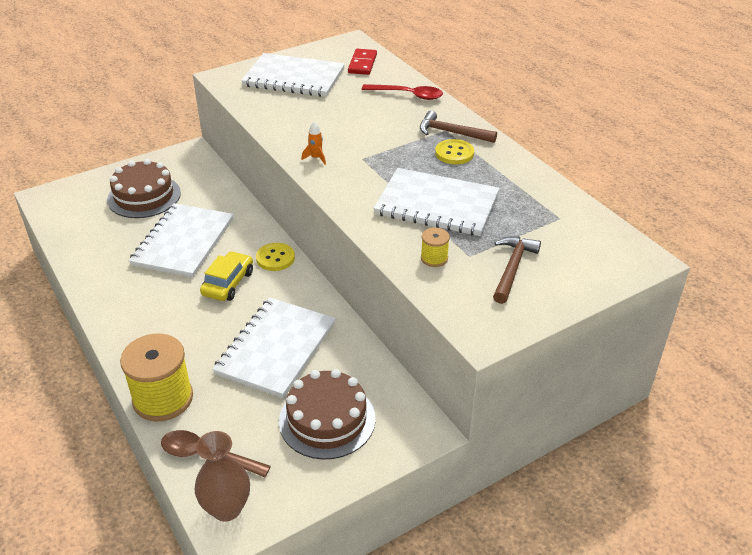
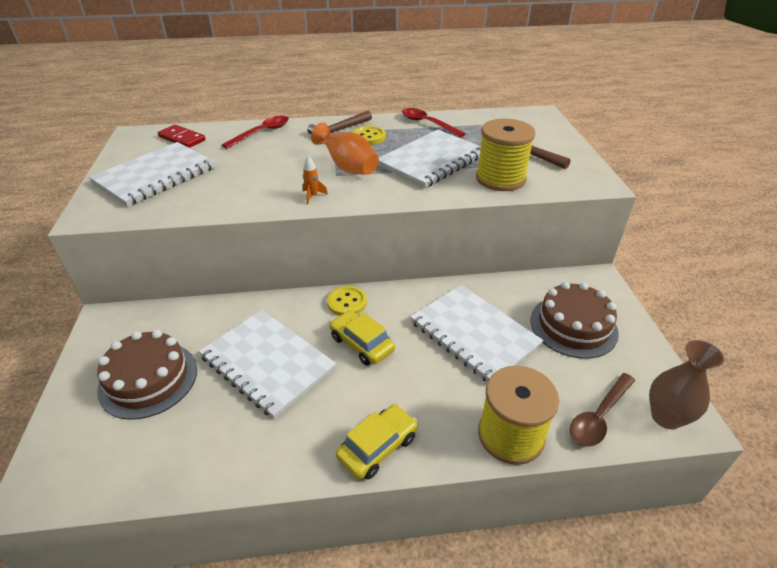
camera: 65 degrees left, 0 degrees up
(124, 325) = (377, 447): none -> yellow car
(380, 161) = (348, 168): none -> orange vase
(434, 258) = (500, 179): yellow spool -> yellow spool, size x2.15
(523, 181) = (427, 123): none -> red spoon

